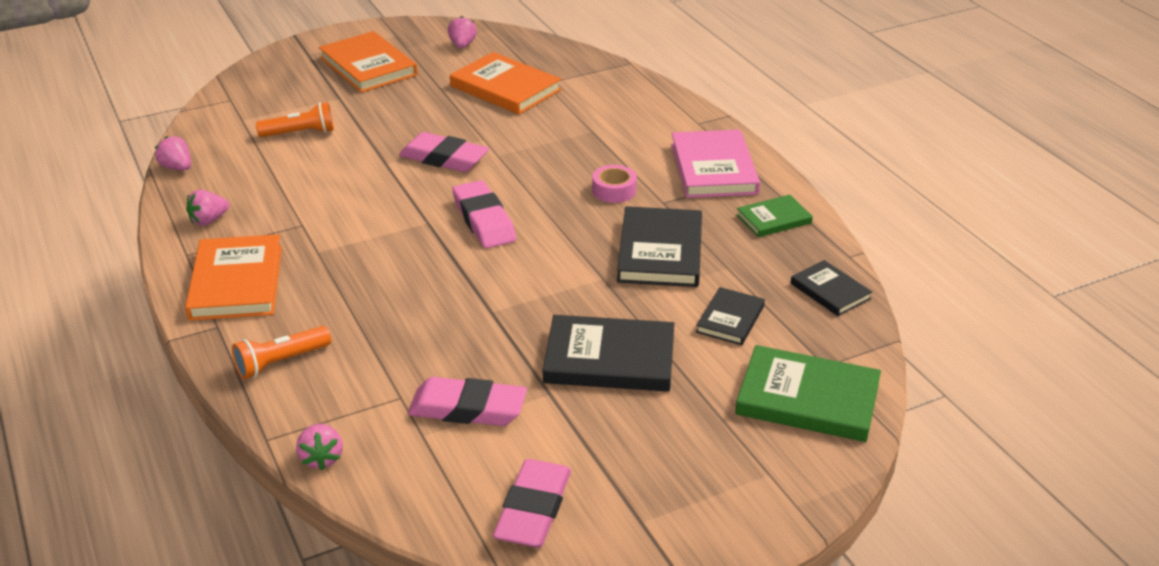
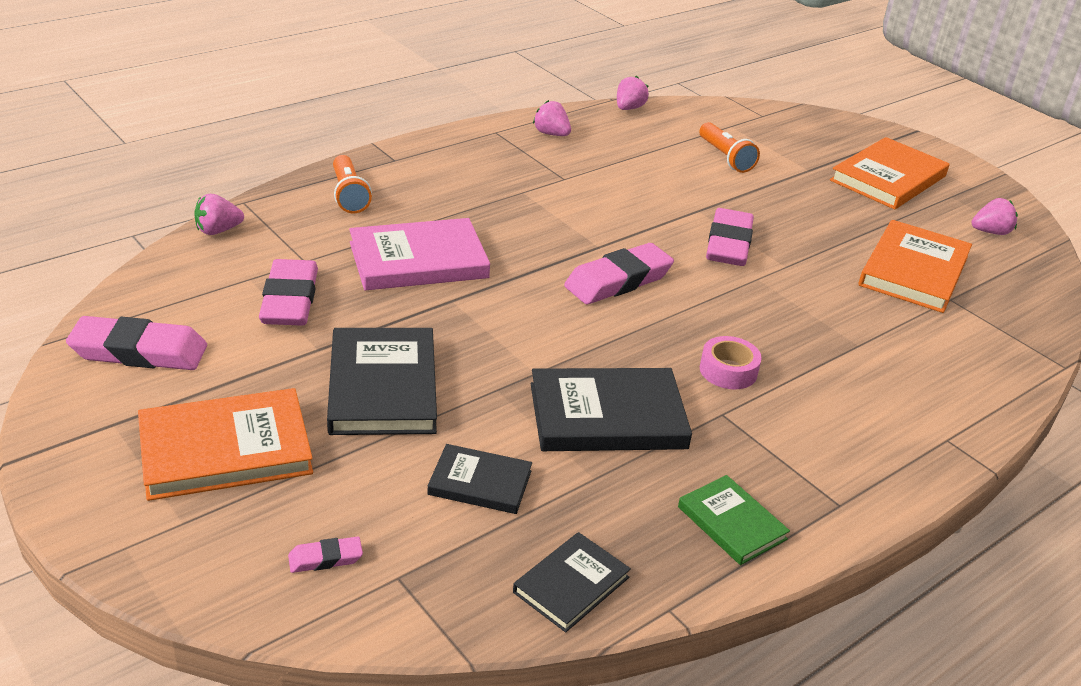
camera: 75 degrees right, 0 degrees up
(237, 282) = (461, 159): orange book -> orange book (225, 450)
(281, 362) = (349, 195): orange flashlight -> orange flashlight turned 150 degrees counterclockwise
(713, 168) = (832, 458): pink book -> pink book (418, 260)
(808, 398) = (325, 558): green book -> pink eraser

